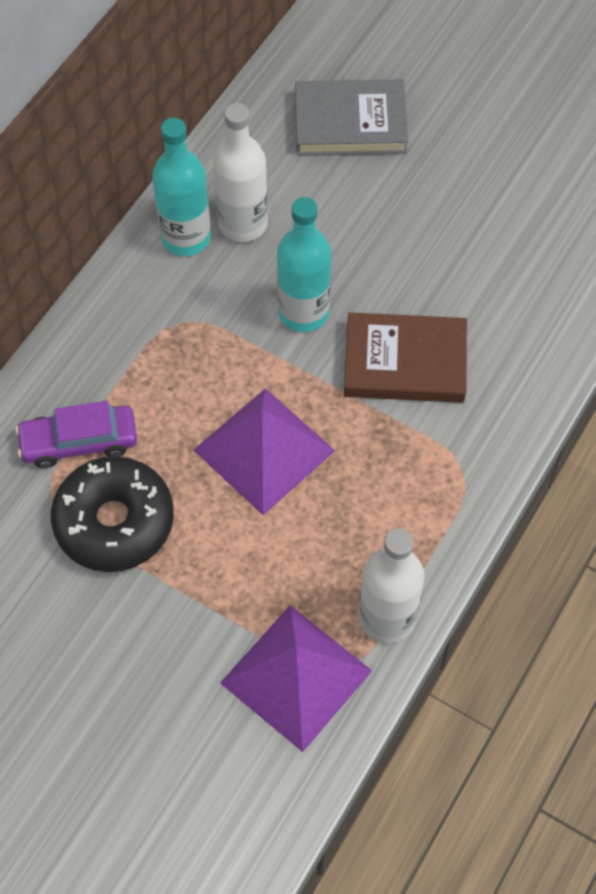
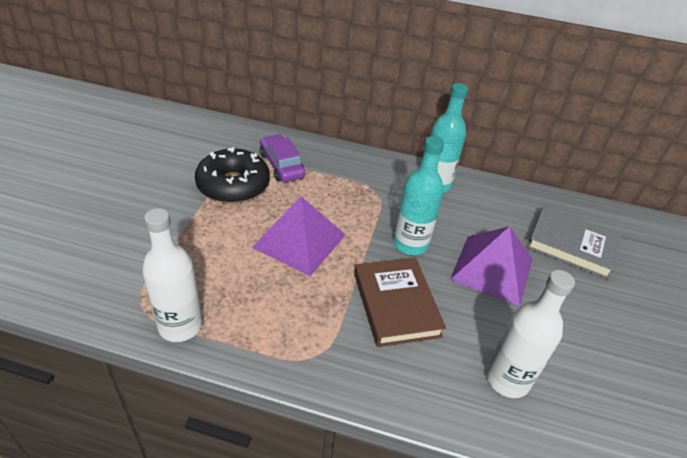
camera: 70 degrees right, 20 degrees down
(243, 224) = (459, 207): white bottle -> white bottle (507, 379)
(296, 677) = (131, 282): purple pyramid -> purple pyramid (492, 269)
(350, 123) = (571, 245): grey book -> grey book turned 45 degrees counterclockwise

